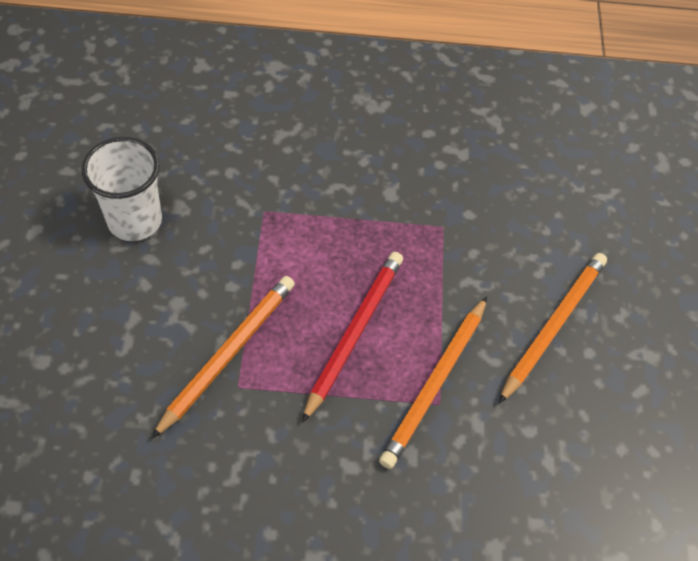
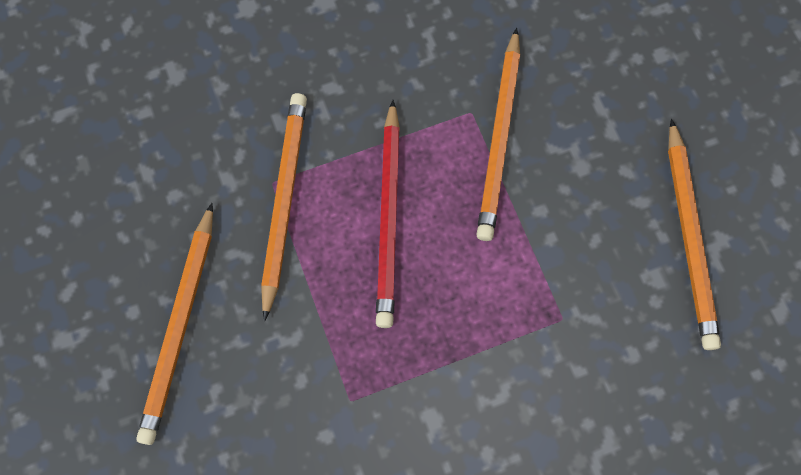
camera: 160 degrees right, 15 degrees up
(135, 221) = (689, 237): white cup -> orange pencil

